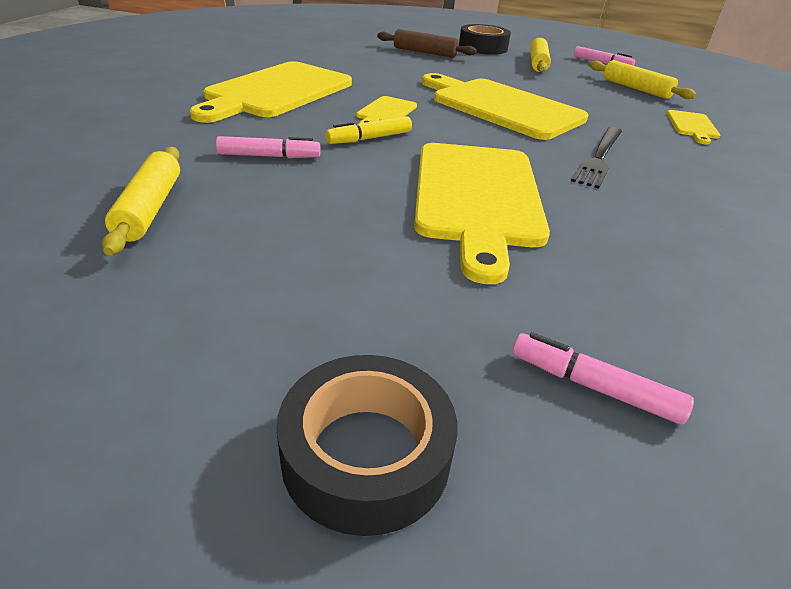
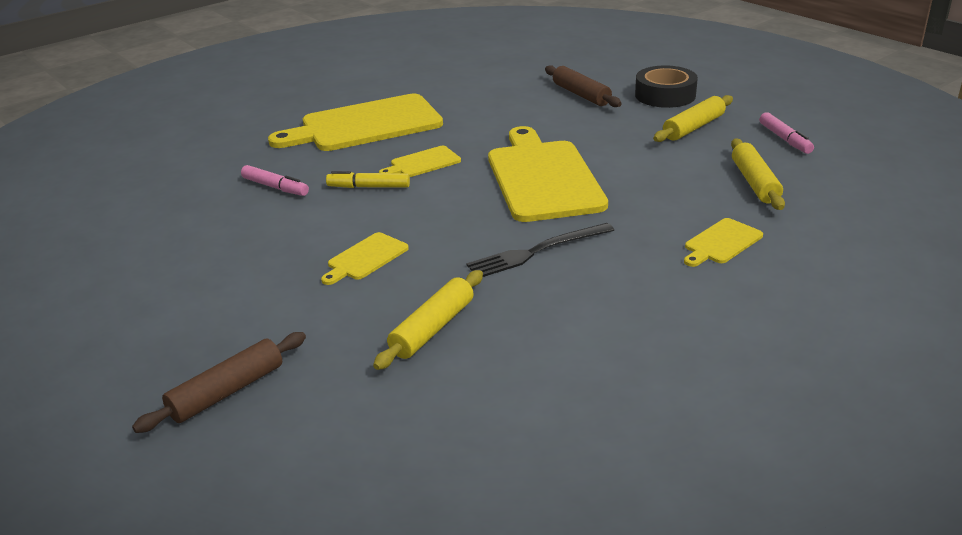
camera: 40 degrees right, 5 degrees down
(149, 208) = (158, 210): yellow rolling pin -> yellow rolling pin (432, 328)
(366, 454) = (84, 372): black tape -> none
(477, 197) = (365, 258): yellow cutting board -> yellow cutting board, size x0.45
(593, 386) = (227, 392): pink marker -> brown rolling pin

